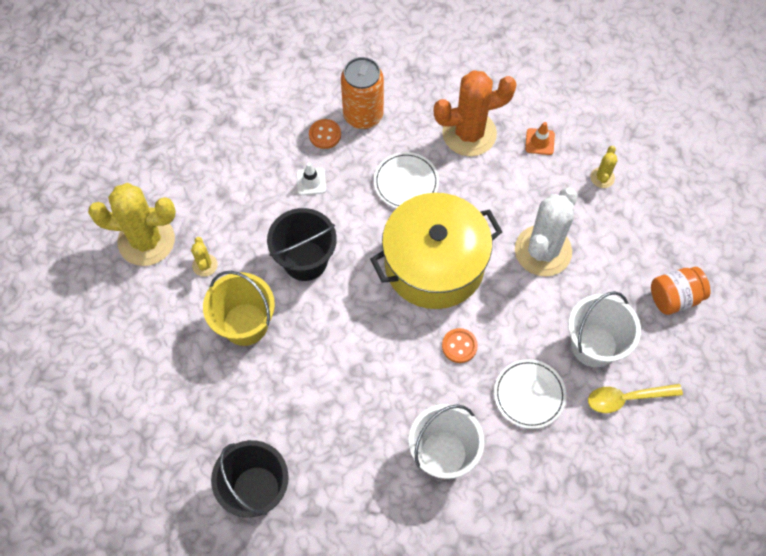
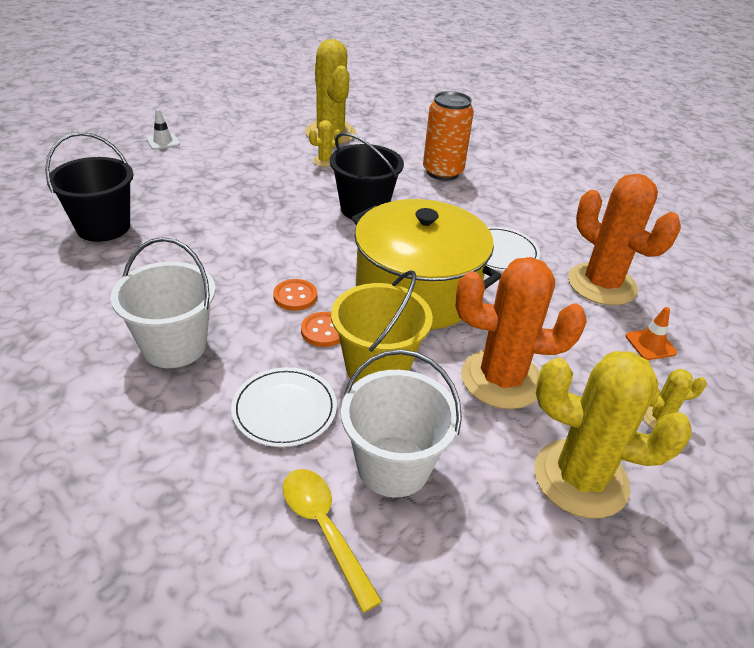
camera: 65 degrees right, 25 degrees down
(245, 324) = (277, 190): yellow bucket -> yellow bucket (377, 368)
(311, 181) = (450, 197): white traffic cone -> white traffic cone (163, 142)
(325, 135) = (507, 195): orange button -> orange button (295, 296)
(363, 115) = (550, 212): orange can -> orange can (442, 172)
(543, 251) = (501, 379): white cactus -> orange cactus
(631, 247) = (580, 478): none -> yellow cactus
(674, 297) = (538, 559): orange jar -> none

